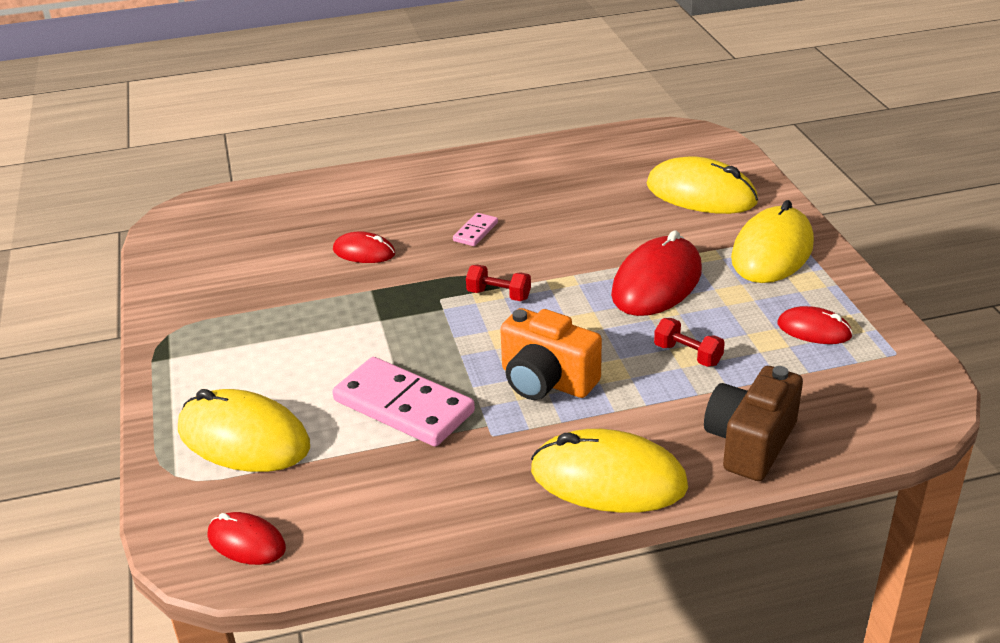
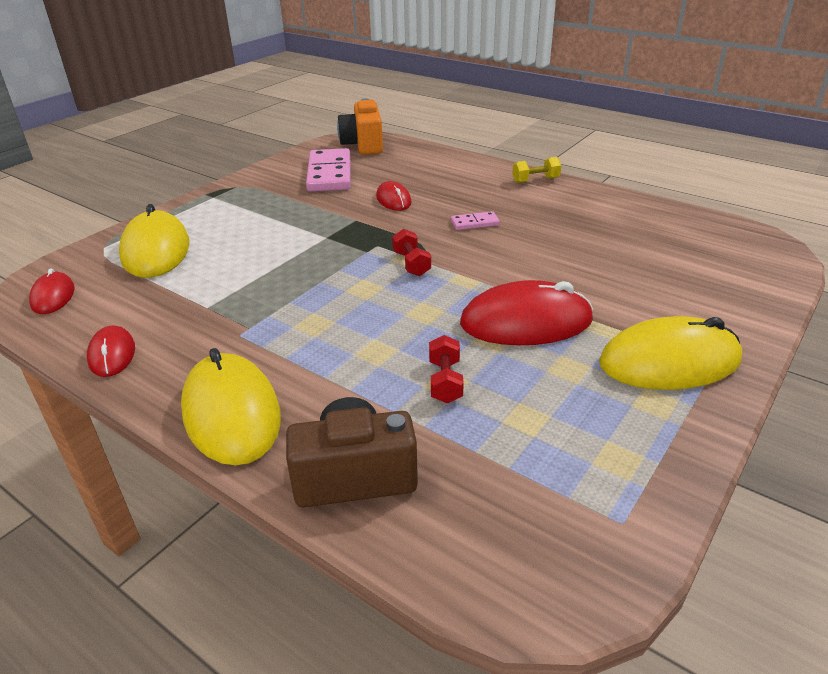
camera: 50 degrees right, 0 degrees up
(403, 406) = (239, 286): pink domino -> pink domino (329, 174)
(446, 166) = (535, 180): none -> yellow dumbbell
(546, 381) = (329, 329): orange camera -> orange camera (363, 145)
(701, 194) = (690, 287): yellow mouse -> none
(814, 330) = (582, 442): red mouse -> red mouse (112, 354)

